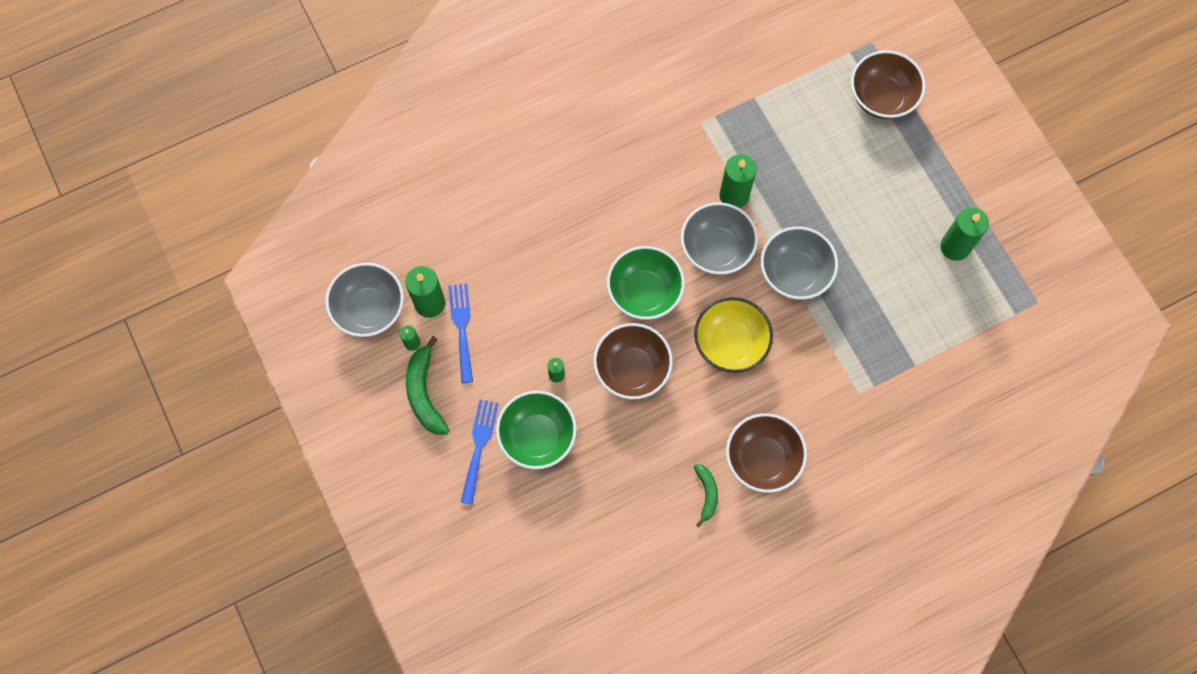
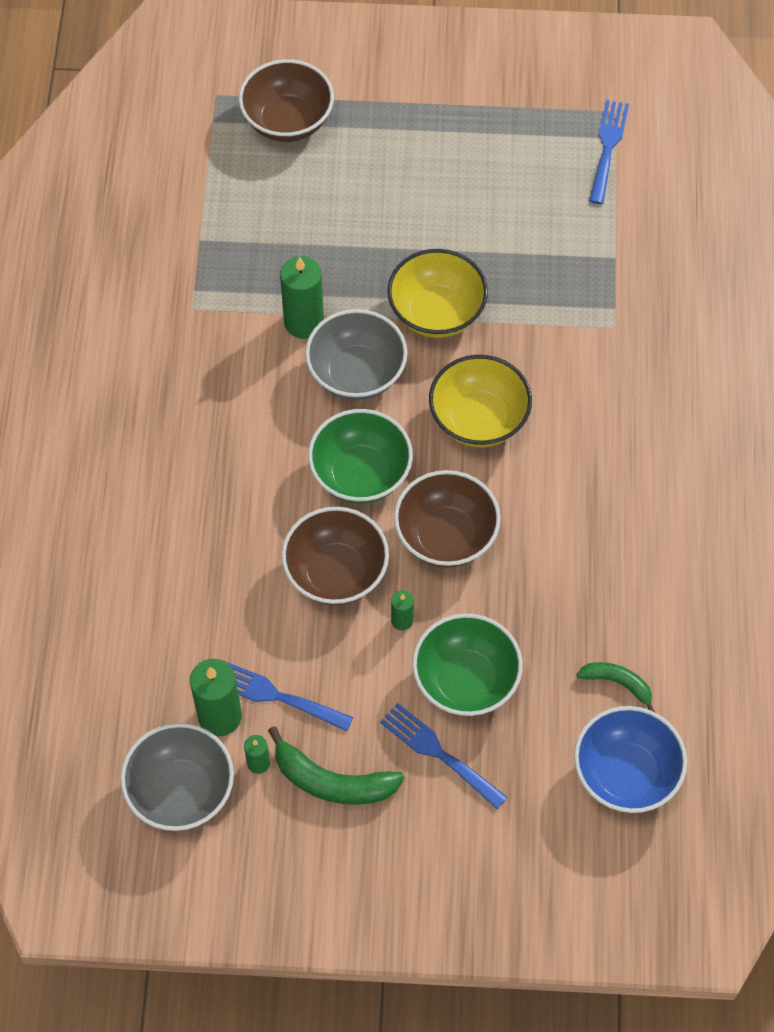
camera: 60 degrees left, 10 degrees down
(530, 571) = (625, 774): none -> blue bowl
(706, 494) = (641, 537): green banana -> green banana (618, 683)
(762, 459) = (633, 460): brown bowl -> brown bowl (336, 573)
(794, 273) = (436, 313): grey bowl -> yellow bowl
(955, 246) = (505, 149): green candle -> none
(1004, 313) = (607, 147): none -> blue fork

